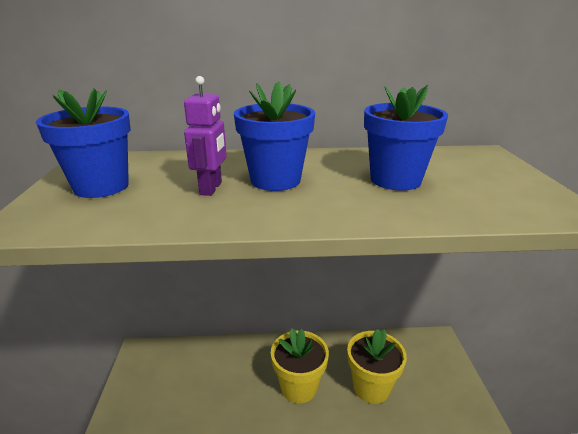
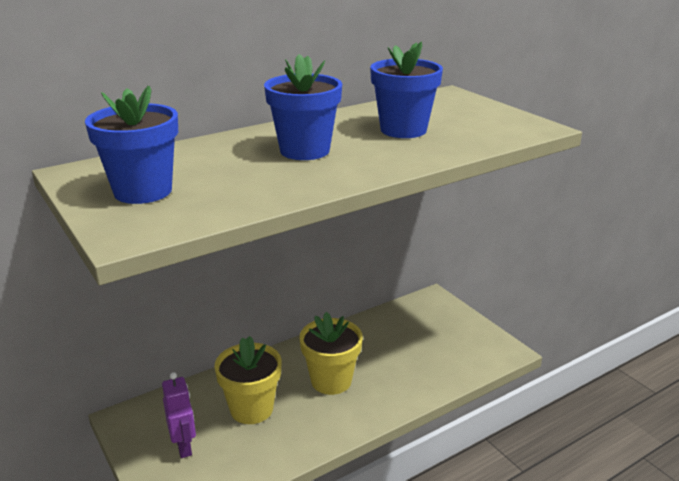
camera: 30 degrees left, 0 degrees up
(211, 188) = (257, 169): purple robot -> purple robot (184, 446)
(371, 387) = (398, 356): yellow flower pot -> yellow flower pot (251, 409)

